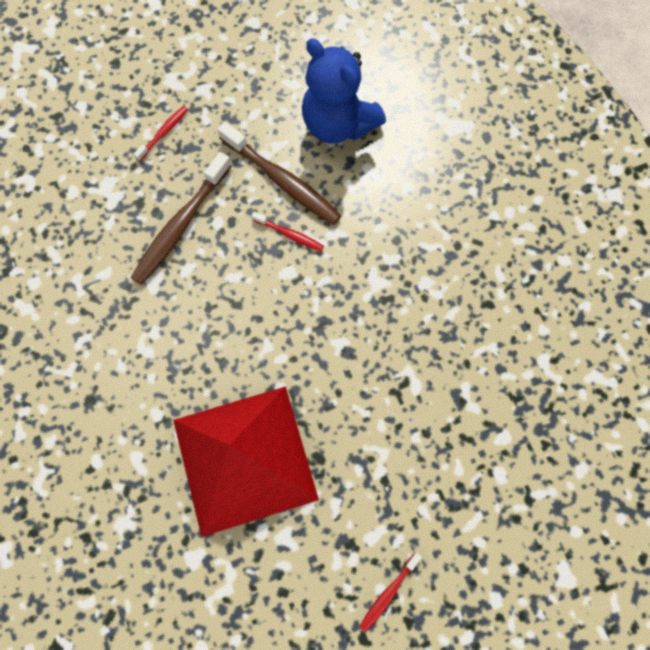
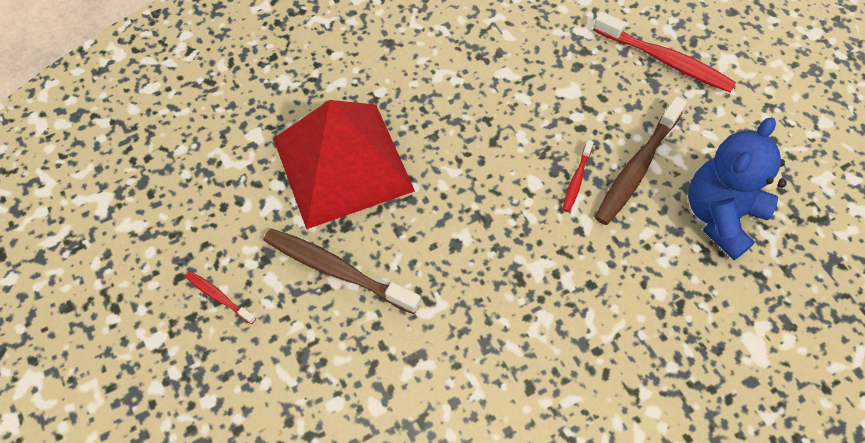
camera: 85 degrees right, 10 degrees down
(163, 133) = (664, 60): red toothbrush -> red toothbrush, size x1.99
(181, 225) = (568, 86): brown toothbrush -> brown toothbrush (337, 270)

